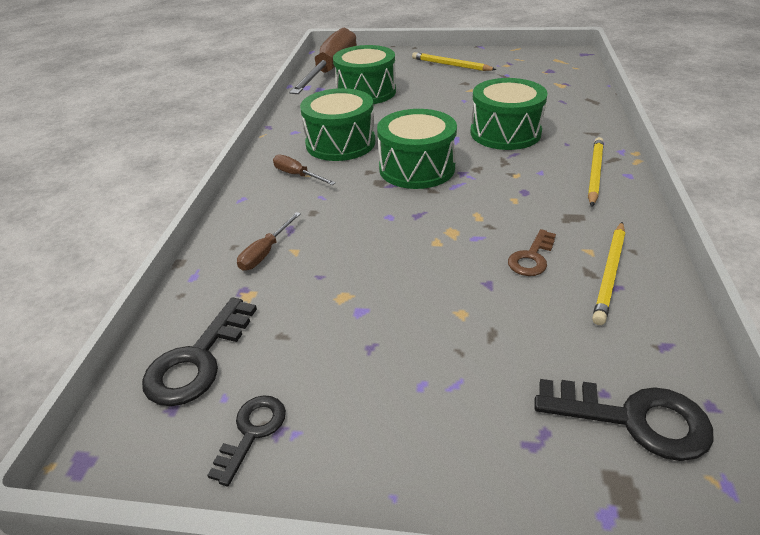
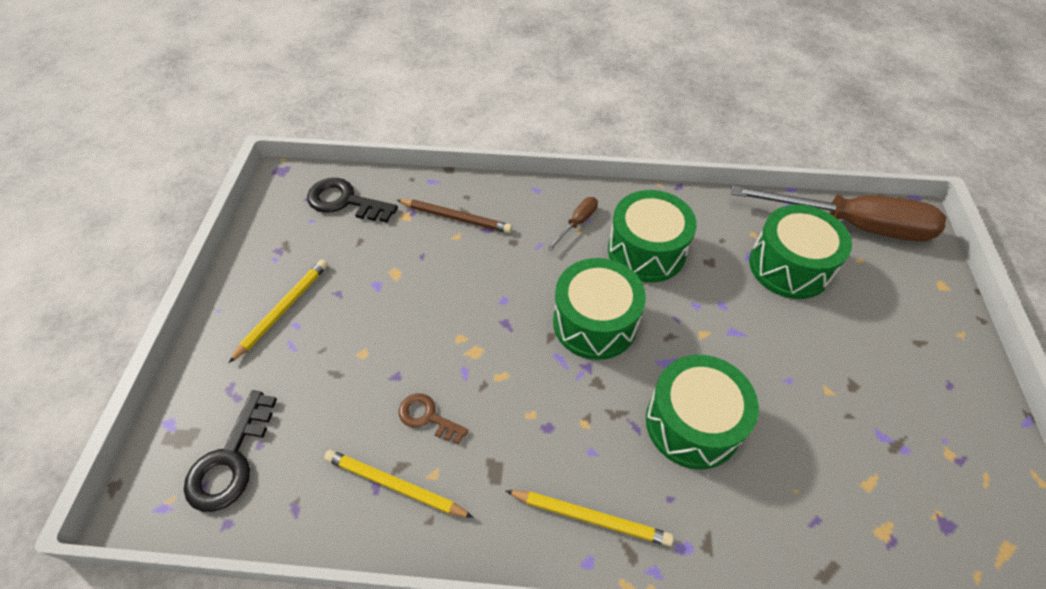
camera: 85 degrees right, 15 degrees up
(252, 432) = (281, 238): black key -> none
(265, 252) = (456, 218): brown screwdriver -> brown pencil
(451, 65) = (919, 369): yellow pencil -> yellow pencil (283, 310)

